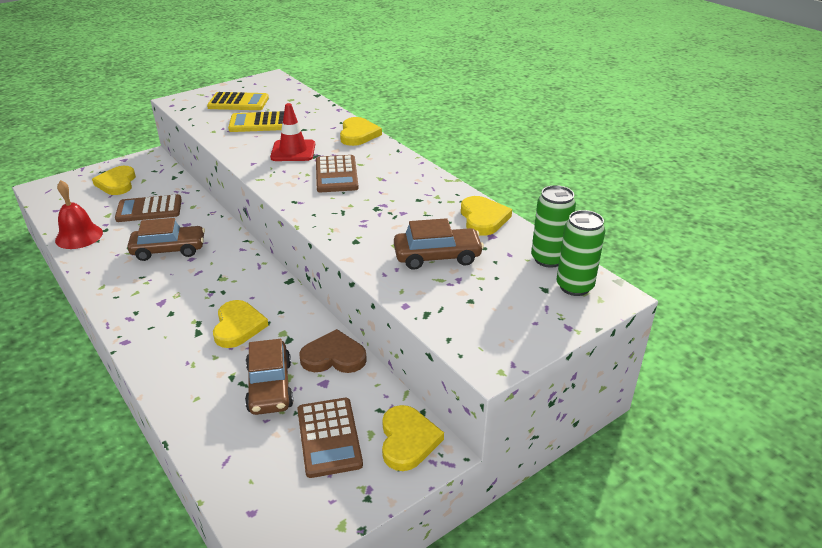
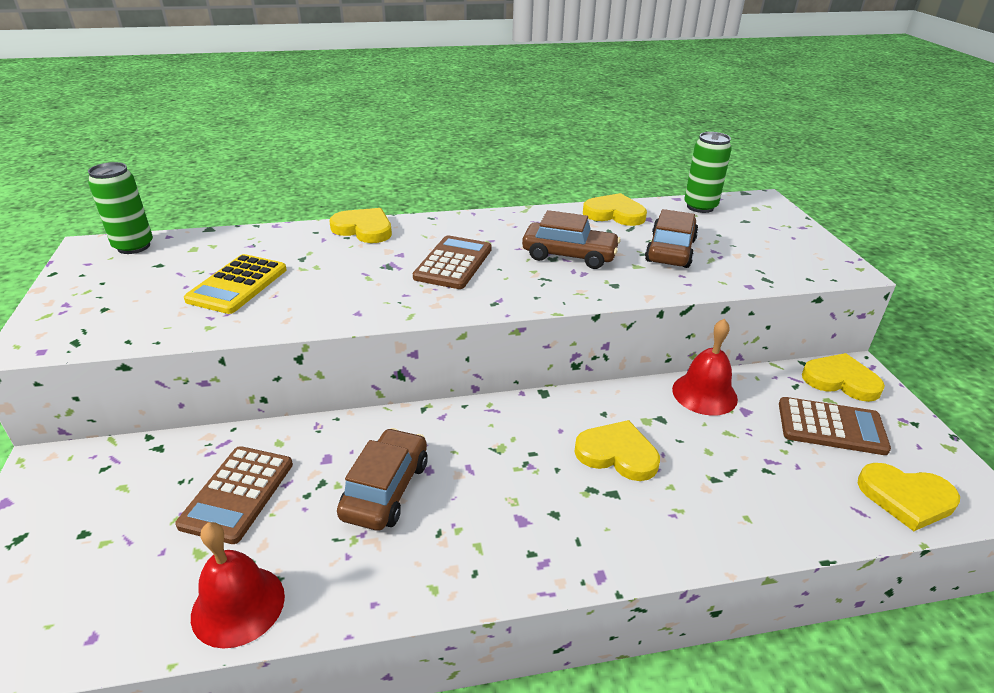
camera: 65 degrees left, 0 degrees up
(117, 183) = (91, 525): yellow heart -> yellow heart (906, 498)
(238, 102) = (138, 288): yellow calculator -> none
(270, 386) = (742, 451): brown car -> brown car (569, 255)
(293, 151) = (357, 277): red traffic cone -> none
(334, 357) = (704, 394): brown heart -> red bell
(336, 175) = (453, 263): brown calculator -> brown calculator turned 90 degrees counterclockwise
(574, 286) = (746, 209): green can -> green can (133, 246)

